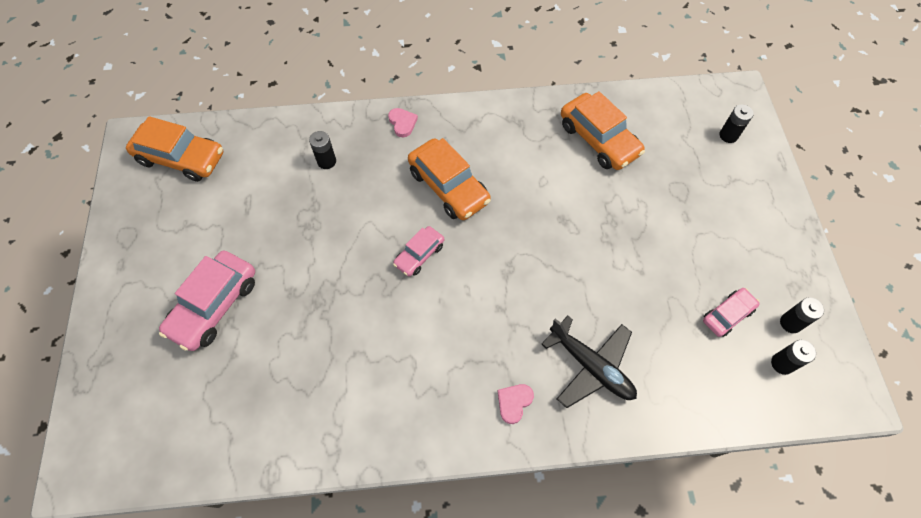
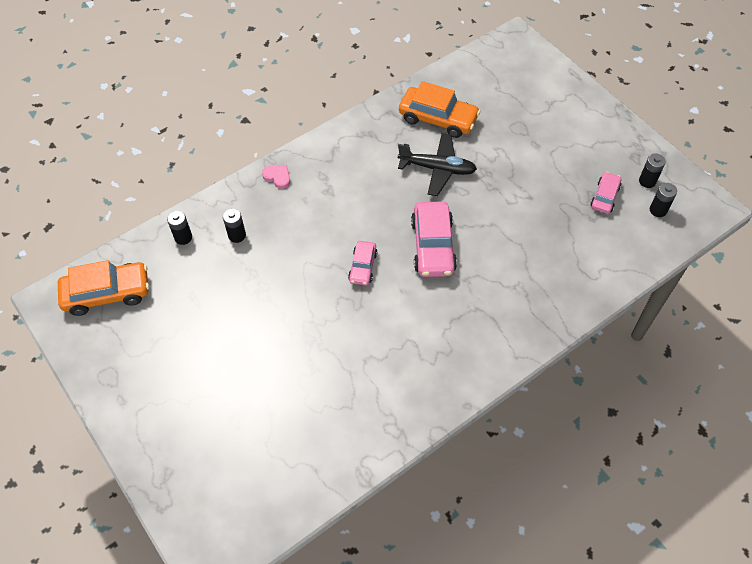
camera: 30 degrees left, 5 degrees down
(214, 305) = (227, 387): pink car -> pink car (433, 246)
(449, 186) = (349, 207): orange car -> none
(514, 402) = (503, 330): pink heart -> none
(591, 366) = (538, 278): black plane -> black plane (437, 168)
(728, 135) = (527, 73): black battery -> black battery (183, 237)

